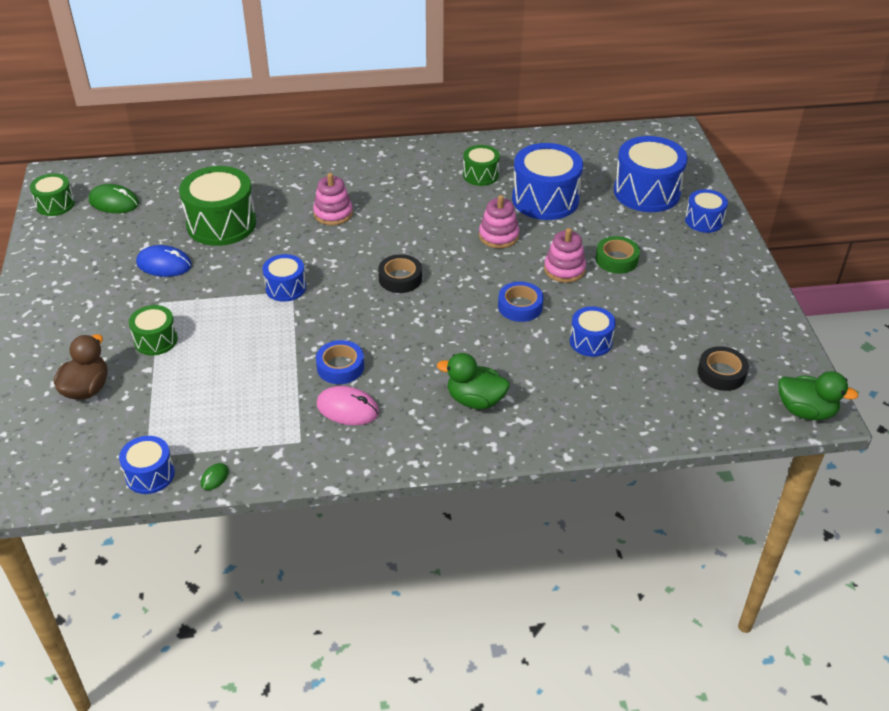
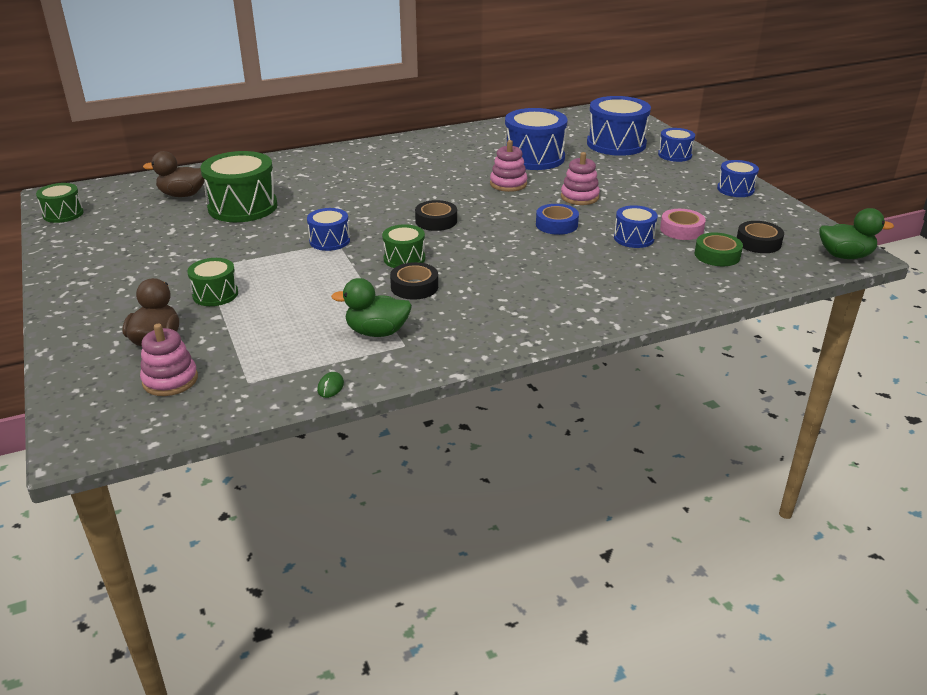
camera: 15 degrees left, 10 degrees down
(114, 202) = (125, 205): green mouse -> none
(150, 475) = (259, 396): blue drum -> blue drum (735, 189)
(164, 264) = (198, 240): blue mouse -> none
(171, 196) = (182, 195): none -> brown duck
(333, 213) = (348, 188): pink stacking toy -> pink stacking toy (170, 380)
(340, 367) = (414, 287): blue tape -> black tape
(347, 409) = (439, 314): pink mouse -> none
(475, 400) = (556, 291): green duck -> green duck (377, 332)
(480, 175) = (468, 150): green drum -> green drum (404, 259)
(616, 259) = (620, 186): green tape -> green tape (717, 255)
(648, 339) = (681, 230): none -> pink tape

